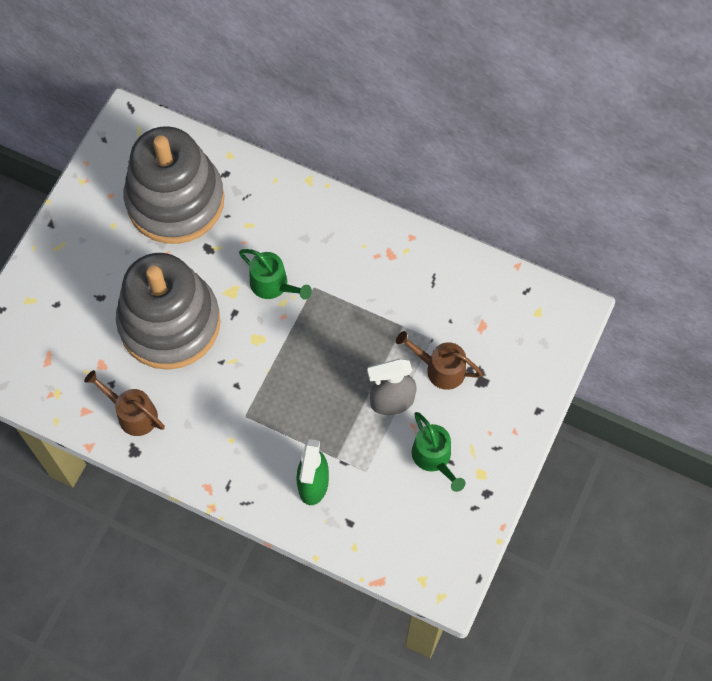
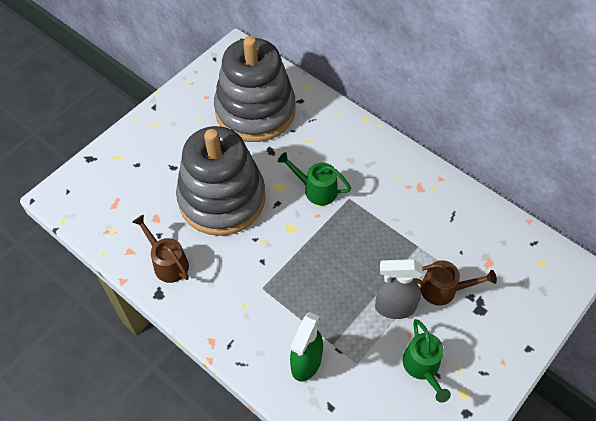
camera: 15 degrees right, 10 degrees down
(273, 285) = (316, 189): green watering can -> green watering can turned 150 degrees clockwise
(440, 369) = (444, 290): brown watering can -> brown watering can turned 150 degrees clockwise

